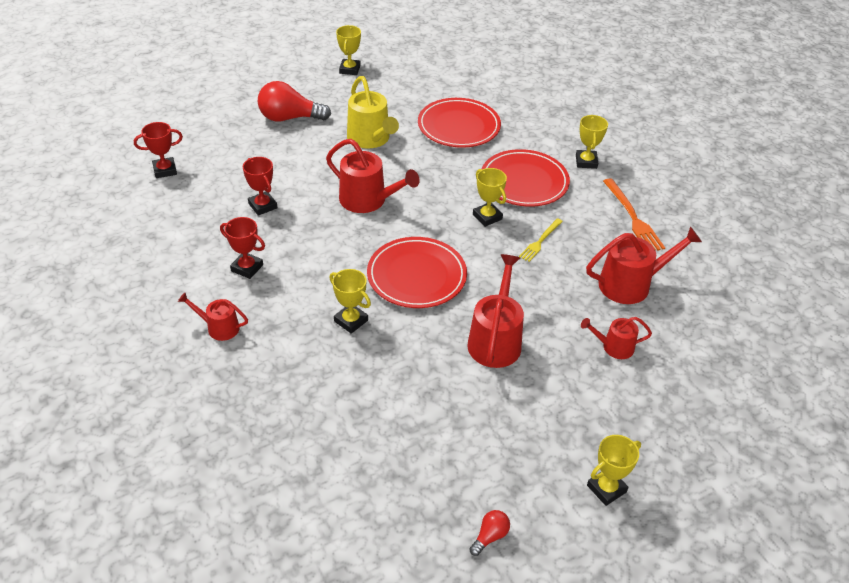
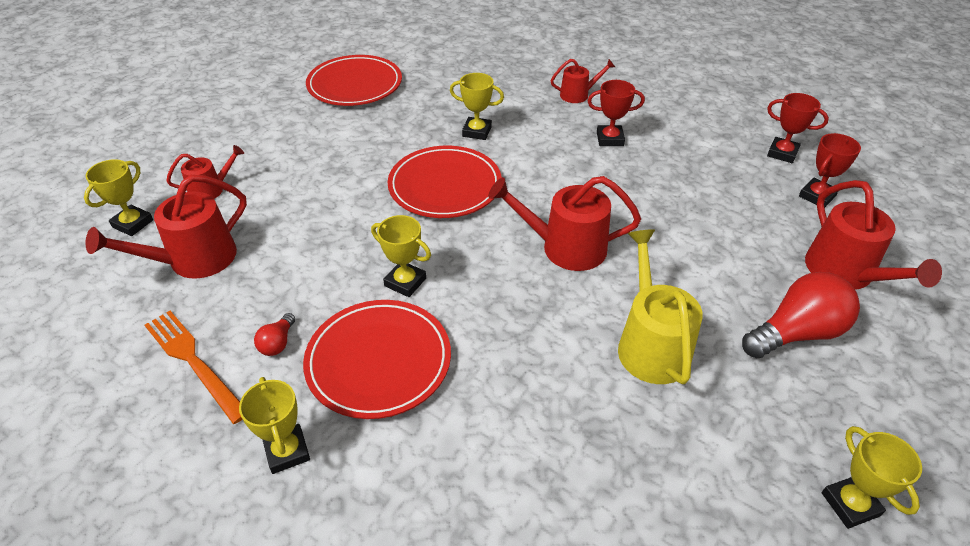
camera: 155 degrees right, 0 degrees up
(262, 206) = (668, 197): red trophy -> red trophy (782, 153)
(370, 139) = (651, 345): yellow watering can -> yellow watering can turned 45 degrees clockwise
(459, 126) = (542, 437): red plate -> red plate (355, 85)
(490, 536) = (291, 57): red light bulb -> red light bulb (278, 343)
(495, 340) = (334, 158): red watering can -> red watering can (845, 273)
(540, 241) = (322, 274): yellow fork -> none
(606, 488) = (209, 98): yellow trophy -> yellow trophy (133, 224)

